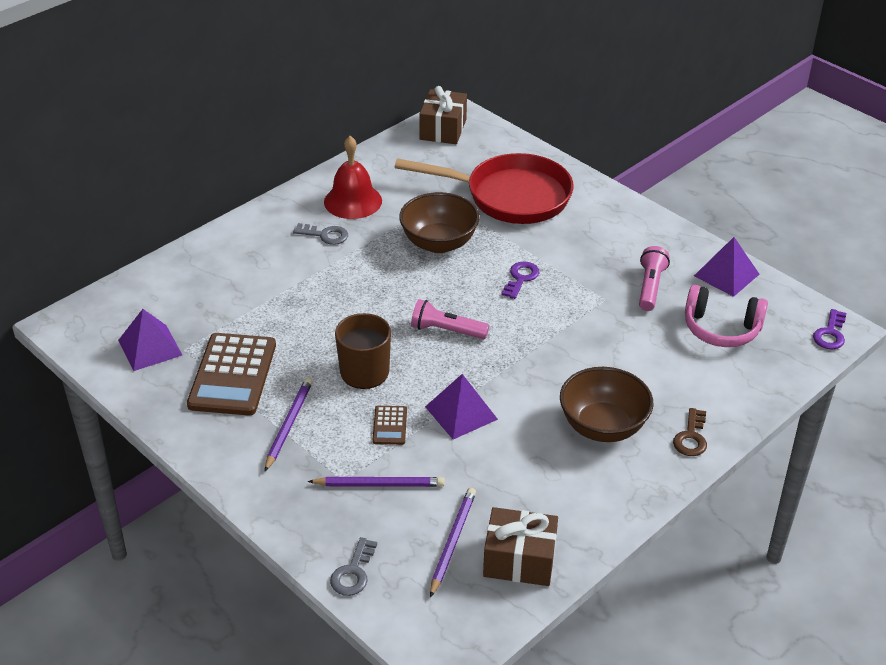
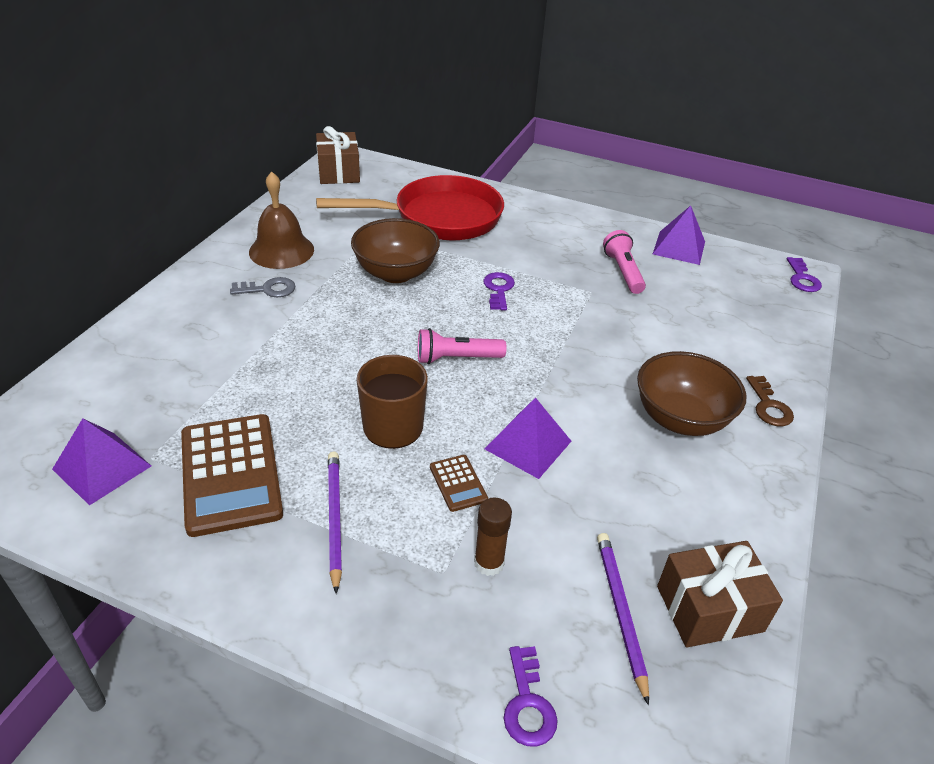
camera: 25 degrees left, 0 degrees up
(353, 201) = (281, 250): red bell -> brown bell
(353, 572) = (528, 704): grey key -> purple key
(379, 484) = (489, 563): purple pencil -> brown glue stick
(721, 329) = (712, 295): pink headphones -> none

